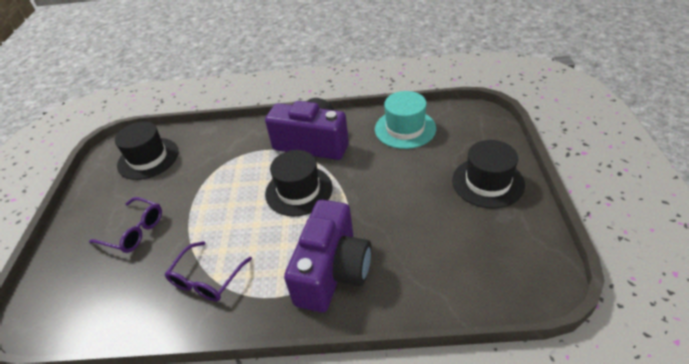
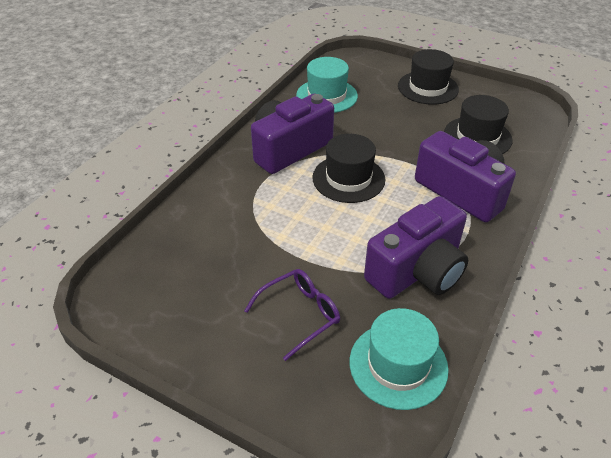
camera: 65 degrees left, 0 degrees up
(101, 306) = (398, 365): none -> turquoise hat
(148, 158) = (173, 276): black hat -> black hat (477, 137)
(206, 279) = (417, 271): purple glasses -> purple camera

